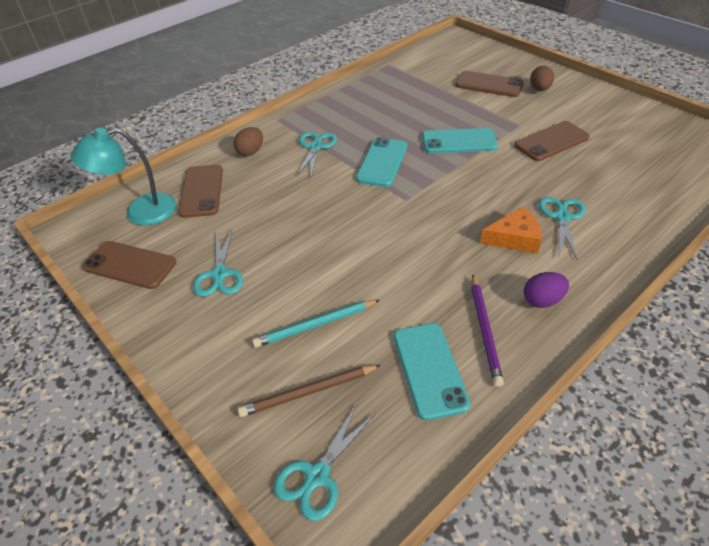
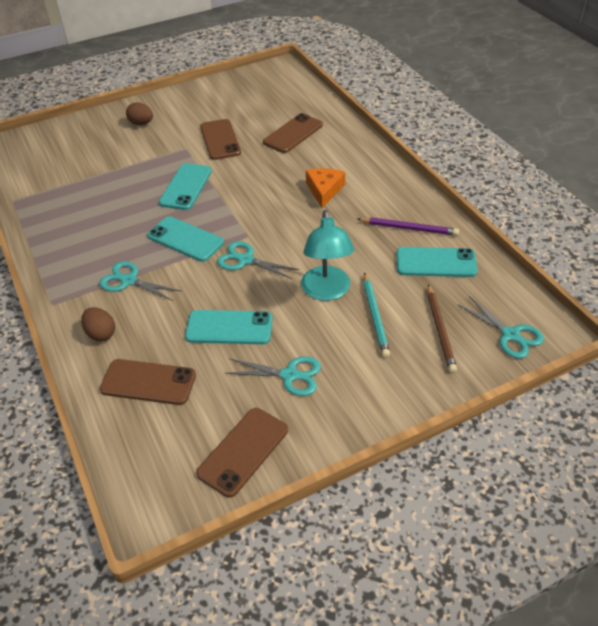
camera: 75 degrees left, 0 degrees up
(140, 212) = (155, 442): turquoise lamp -> turquoise lamp (326, 291)
(273, 220) = (229, 327): none -> turquoise phone
(489, 85) = (110, 147): brown phone -> brown phone (293, 134)
(542, 300) = (391, 195): purple egg -> none
(562, 217) = (313, 162): turquoise scissors -> turquoise scissors (245, 260)

